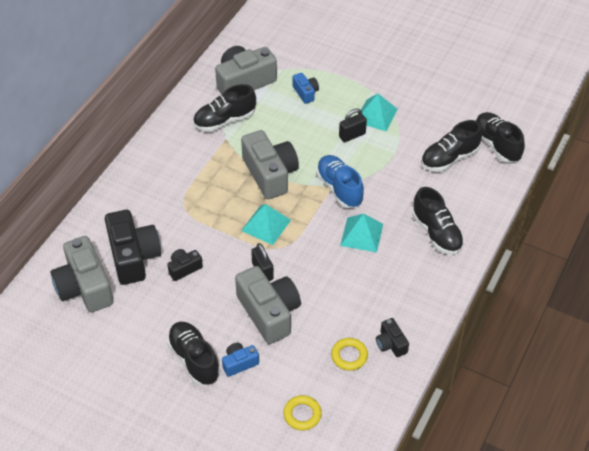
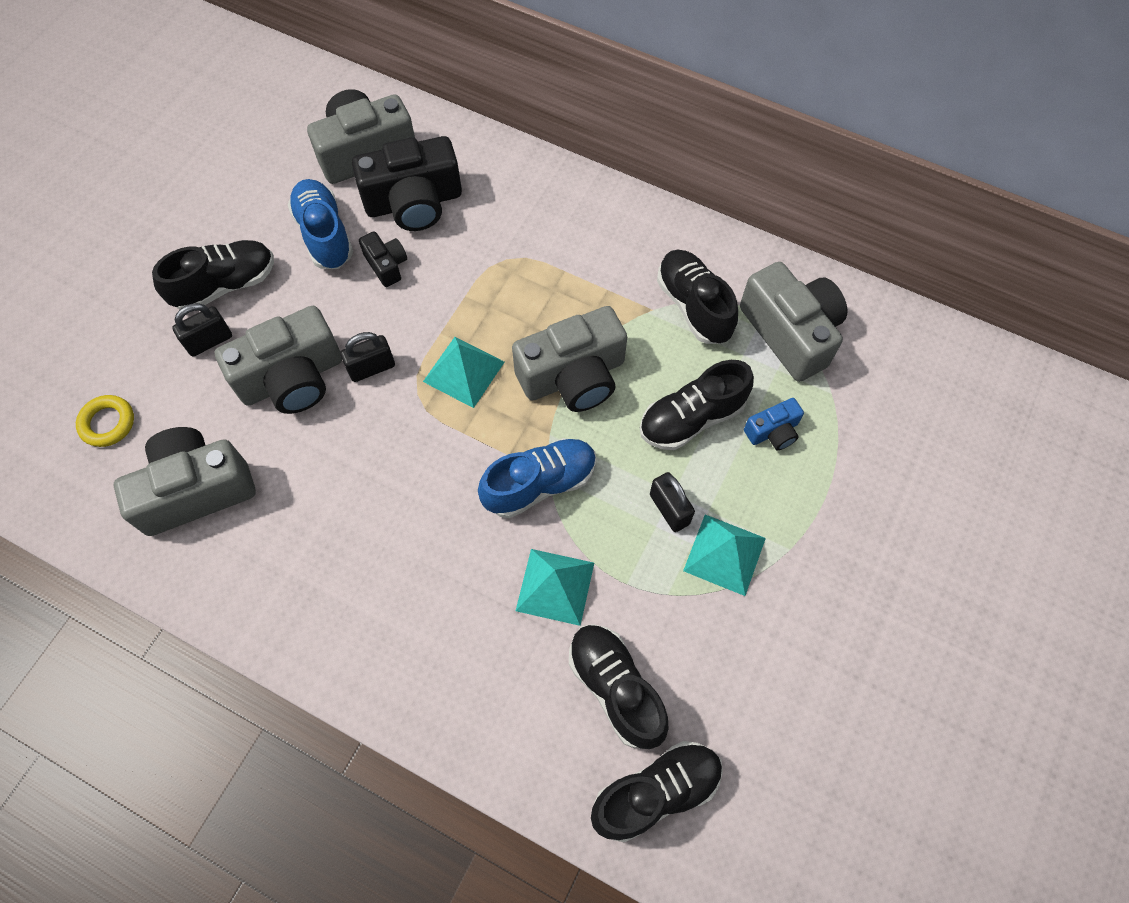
camera: 90 degrees right, 15 degrees up
(156, 305) = (324, 234): none -> blue shoe
(239, 363) = (209, 341): blue camera -> black padlock
(349, 356) = (196, 490): yellow ring -> grey camera
(362, 234) = (436, 518): turquoise pyramid -> turquoise pyramid (555, 586)
(391, 344) = (208, 554): black camera -> none
(436, 233) = (431, 647): black shoe -> black shoe (691, 418)

